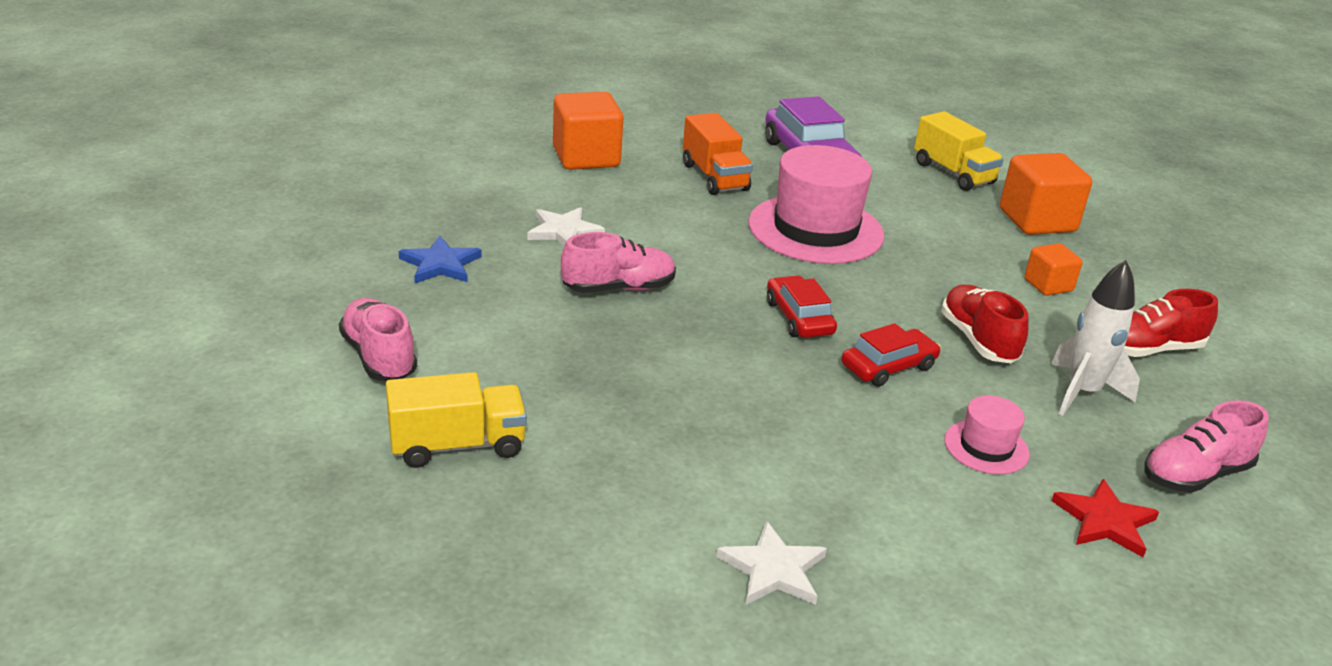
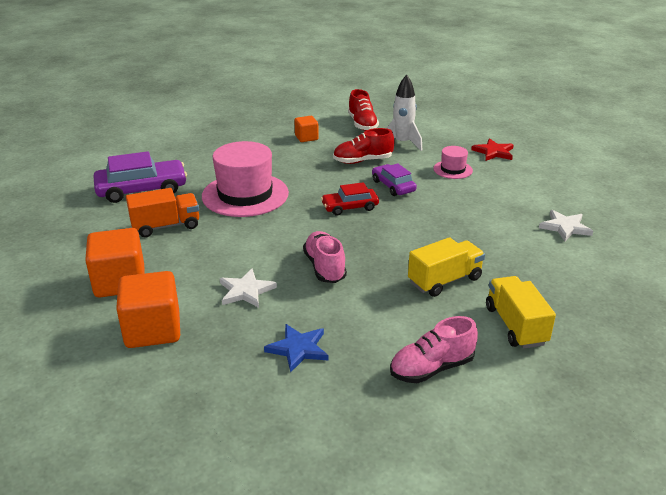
camera: 85 degrees left, 0 degrees up
(888, 367) = (393, 186): red car -> purple car
(953, 173) = (174, 146): yellow truck -> yellow truck (444, 280)
(1037, 221) = (236, 131): orange cube -> orange cube (153, 330)
(1195, 474) = (454, 130): pink shoe -> none

